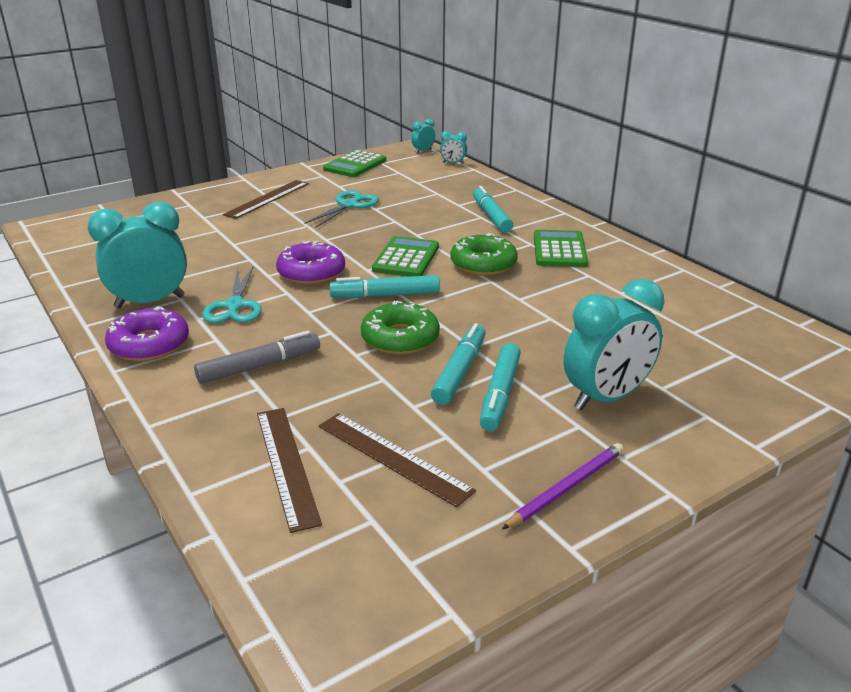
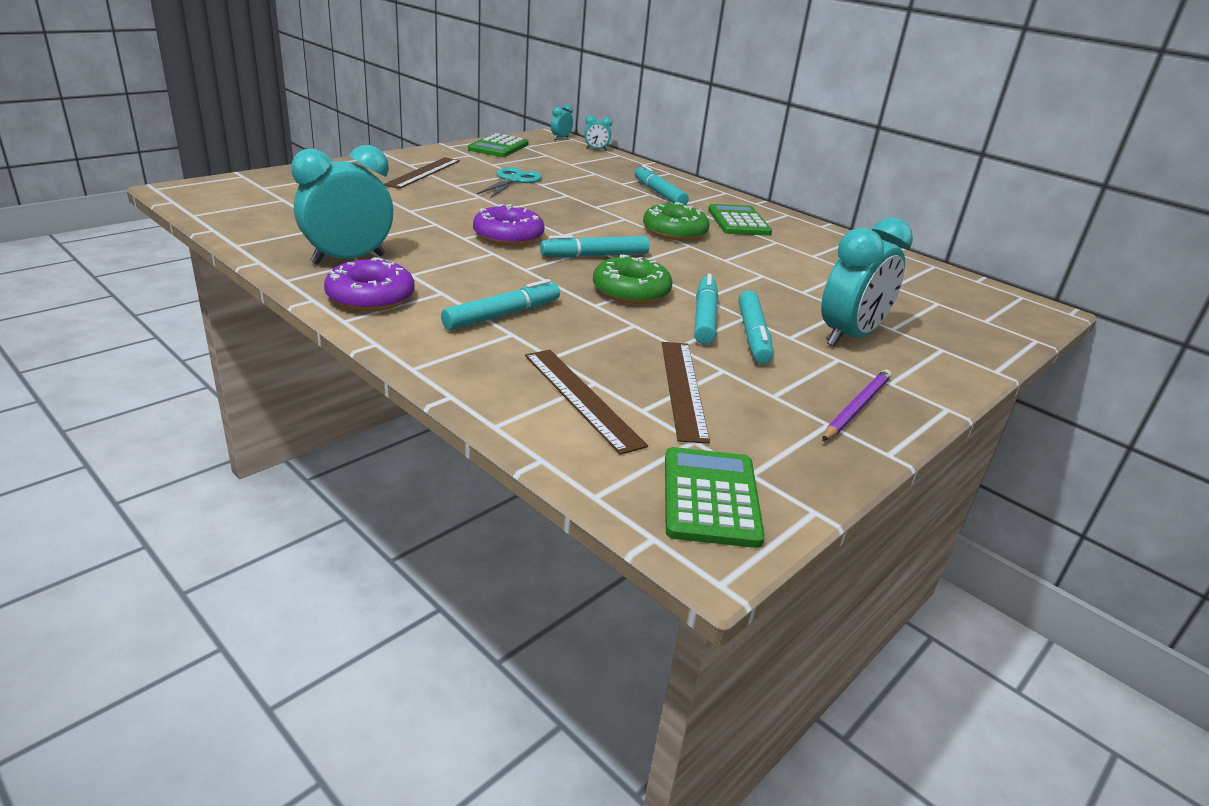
camera: 15 degrees left, 0 degrees up
(235, 306) = (444, 263): turquoise scissors -> none
(259, 366) = (502, 315): grey marker -> turquoise marker
(393, 457) = (683, 388): brown ruler -> brown ruler turned 60 degrees clockwise
(406, 258) = (597, 226): green calculator -> green calculator (710, 497)

